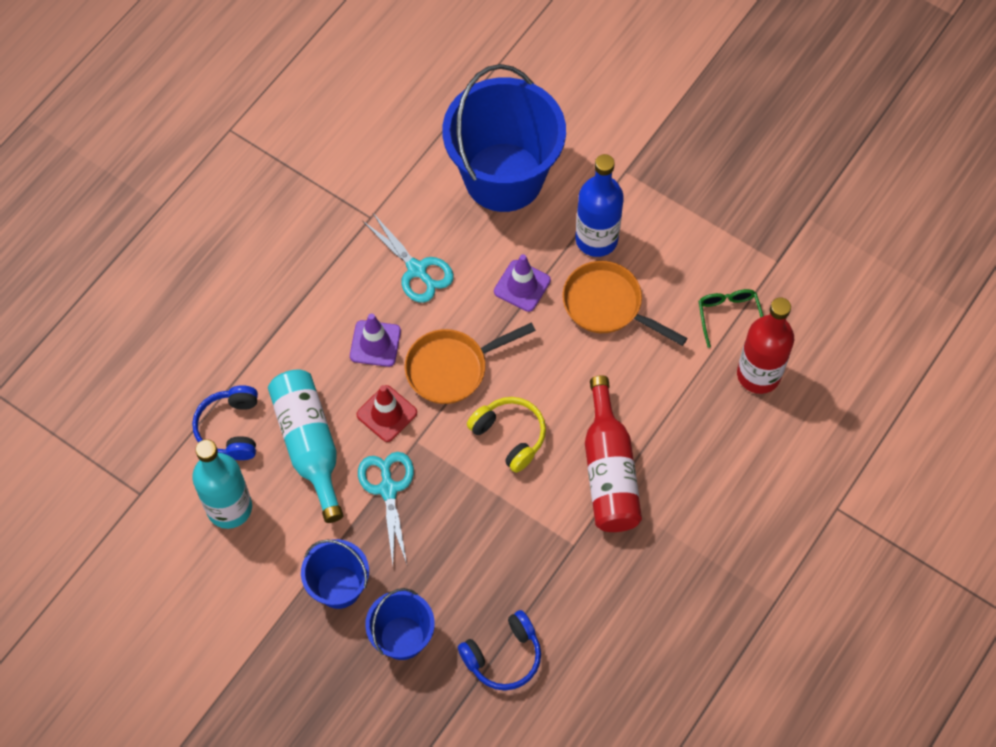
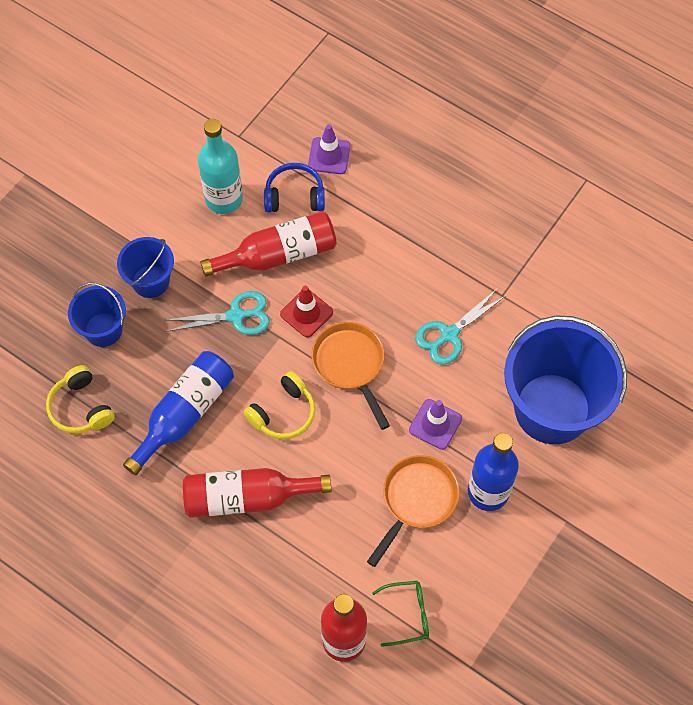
camera: 90 degrees right, 0 degrees up
(309, 445) = (278, 255): turquoise bottle -> red bottle
(375, 343) = (374, 302): purple traffic cone -> purple traffic cone (329, 156)
(503, 656) = (81, 407): blue headphones -> yellow headphones
(511, 540) = (184, 414): none -> blue bottle

